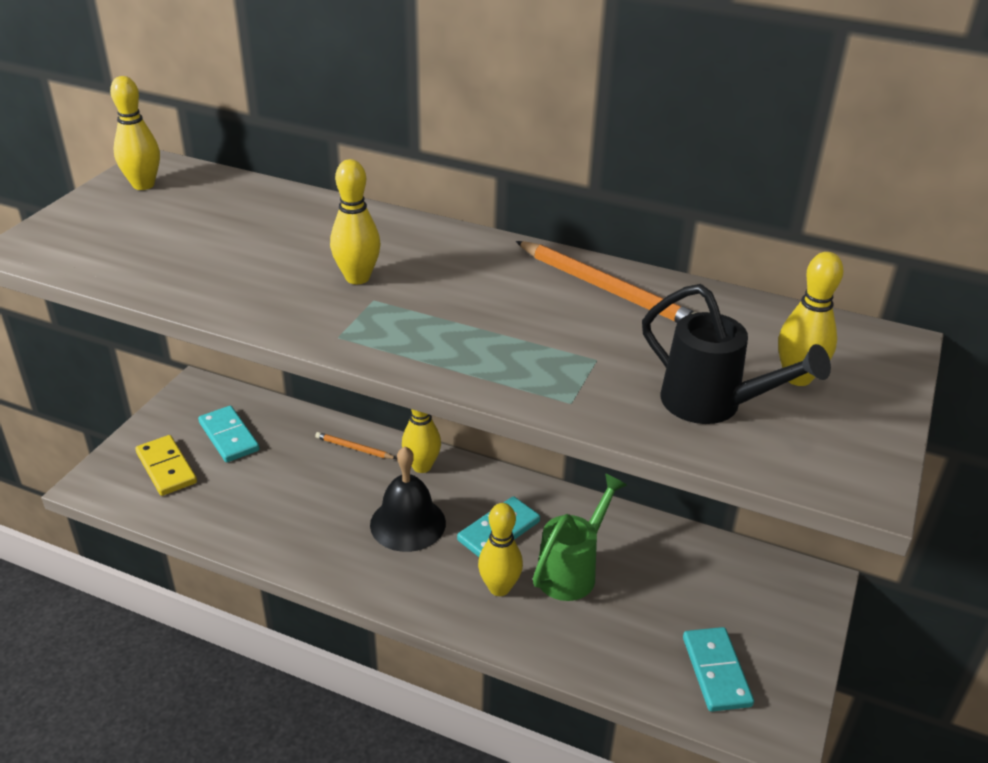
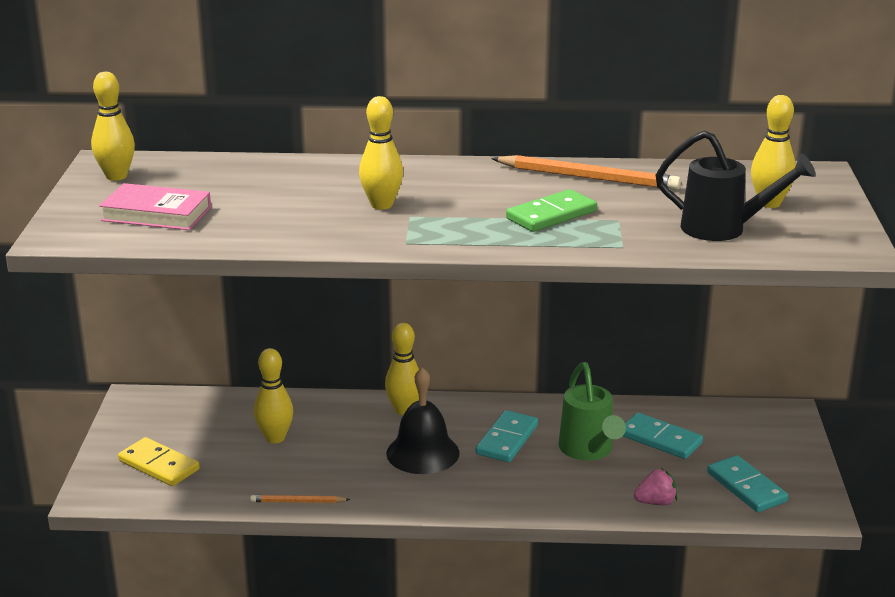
camera: 20 degrees left, 10 degrees down
(135, 239) = (156, 214): none -> pink book
(229, 436) = (201, 428): turquoise domino -> turquoise domino (660, 439)
(354, 448) = (331, 411): orange pencil -> orange pencil (298, 502)
(499, 588) = (536, 477): yellow bowling pin -> yellow bowling pin (275, 438)
(525, 334) = (551, 215): none -> green domino
(572, 570) = (588, 451): green watering can -> green watering can turned 150 degrees clockwise
(605, 660) = (656, 502): none -> pink strawberry

